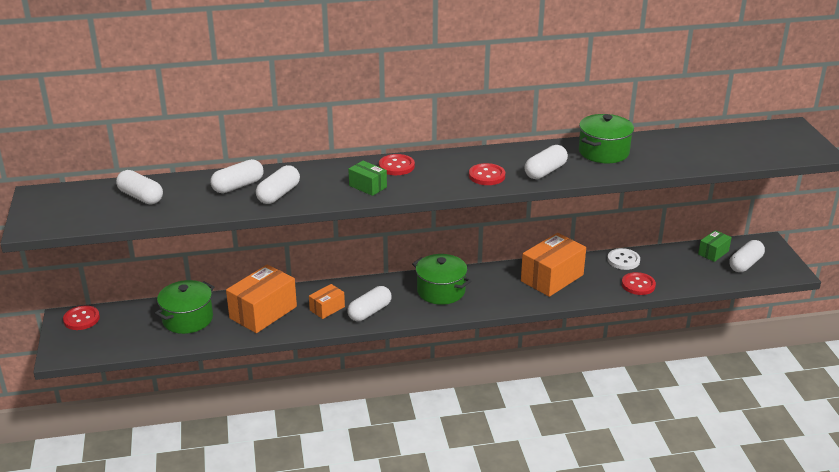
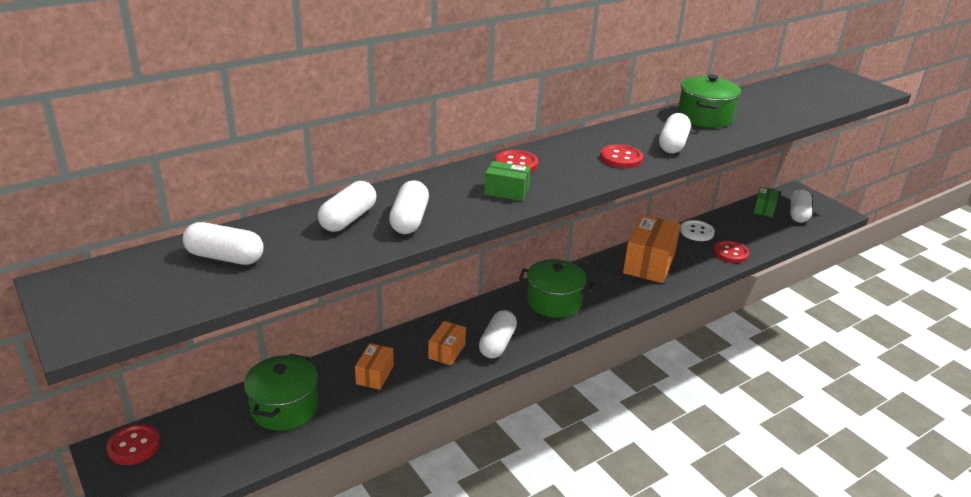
camera: 25 degrees left, 0 degrees up
(263, 312) = (375, 375): orange box -> orange box, size x0.52

